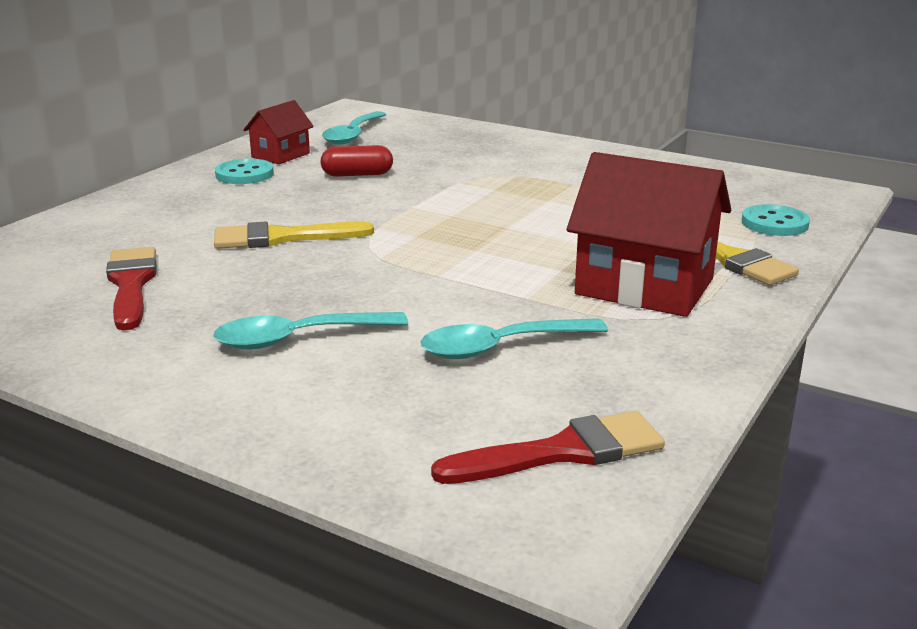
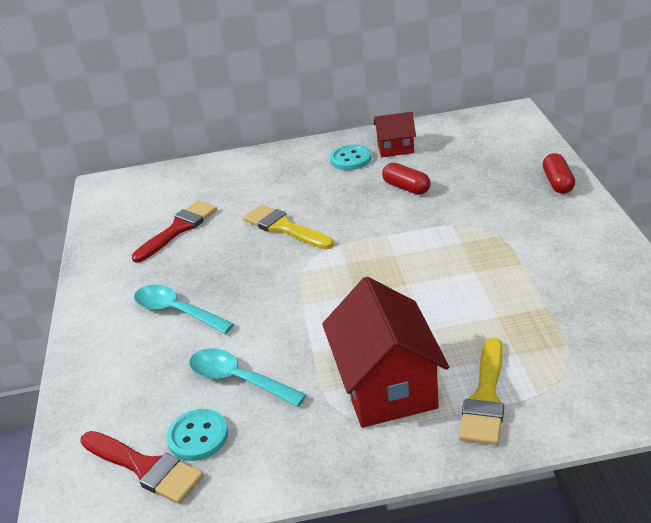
camera: 55 degrees right, 10 degrees up
(353, 135) = (467, 144): turquoise spoon -> none
(492, 135) = (558, 183): none -> red capsule
(774, 223) = (589, 387): turquoise button -> turquoise button (198, 436)

